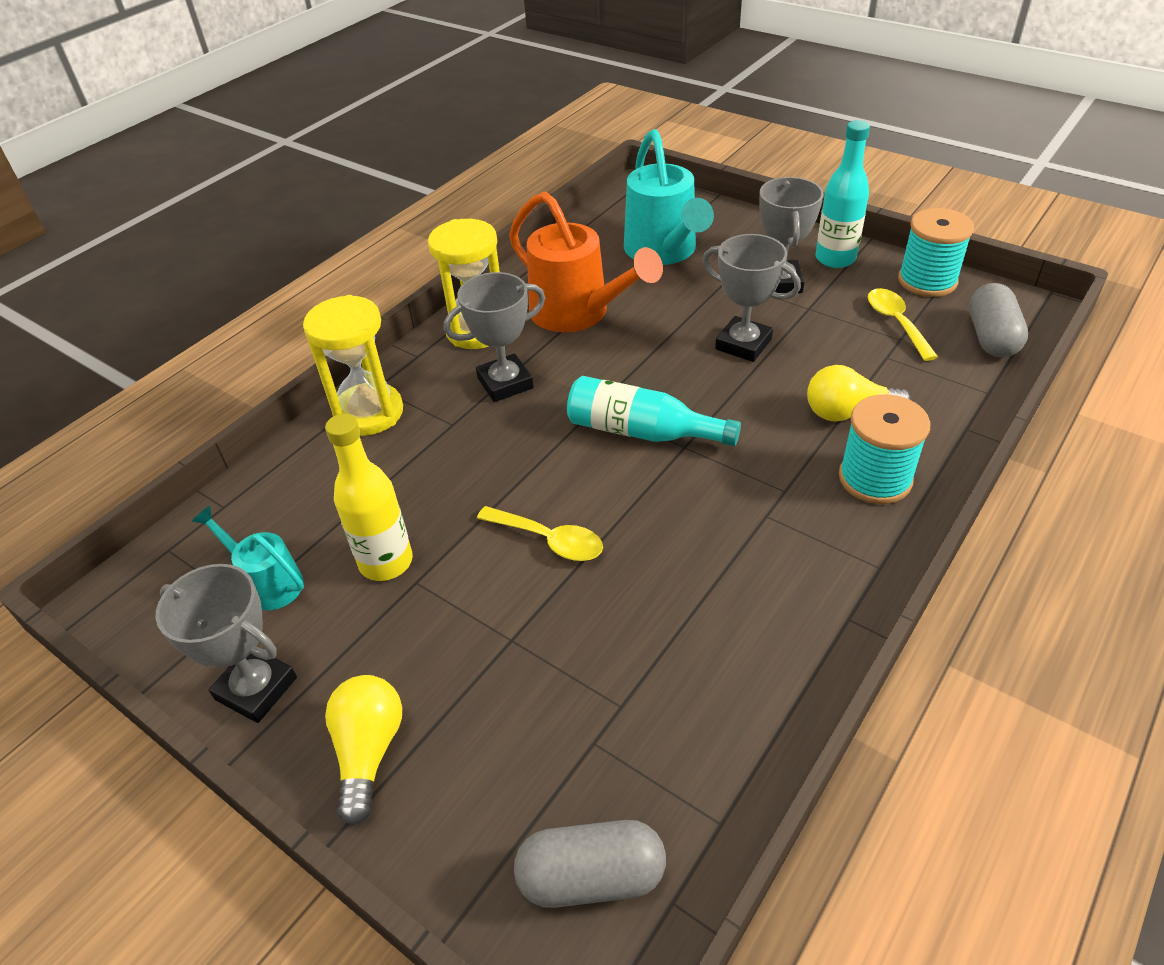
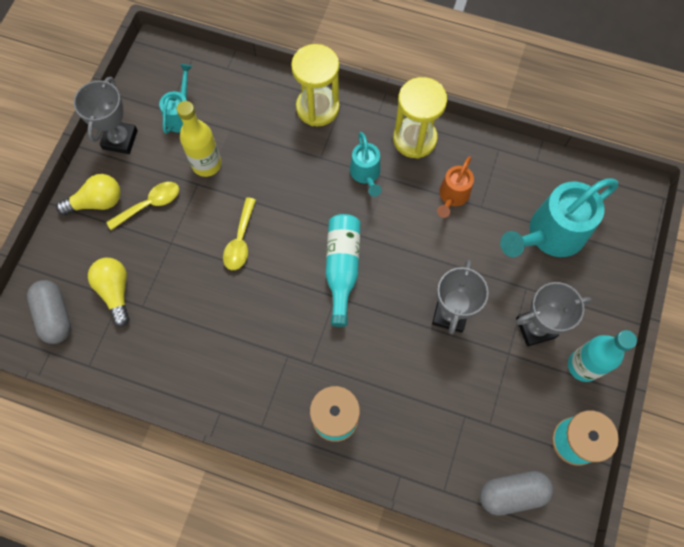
camera: 70 degrees right, 25 degrees up
(505, 383) = (366, 174): grey trophy -> turquoise watering can
(578, 314) = (452, 196): orange watering can -> orange watering can, size x0.55
(848, 413) = (395, 395): yellow light bulb -> yellow light bulb (115, 291)
(896, 323) = (509, 420): yellow spoon -> yellow spoon (150, 204)

